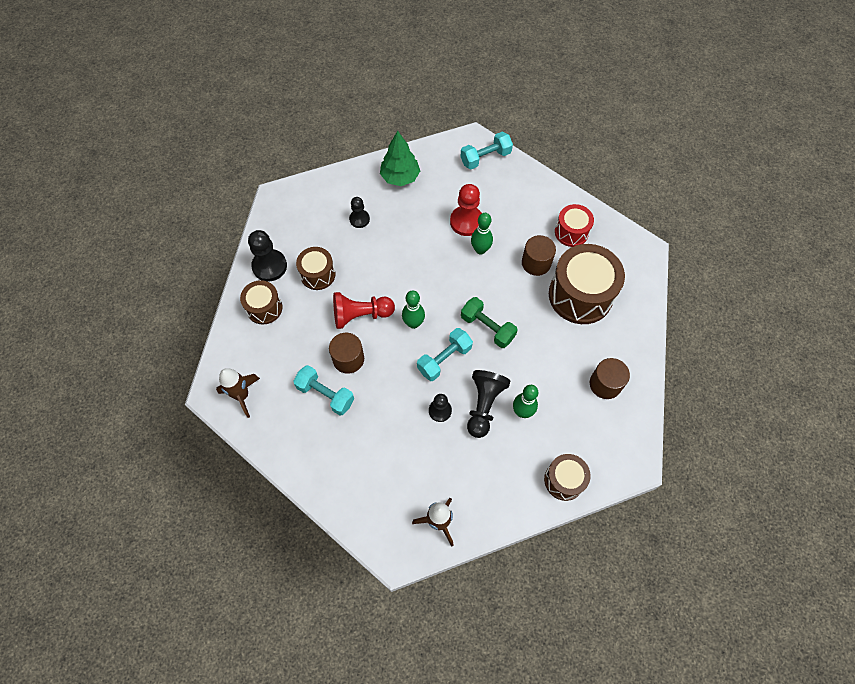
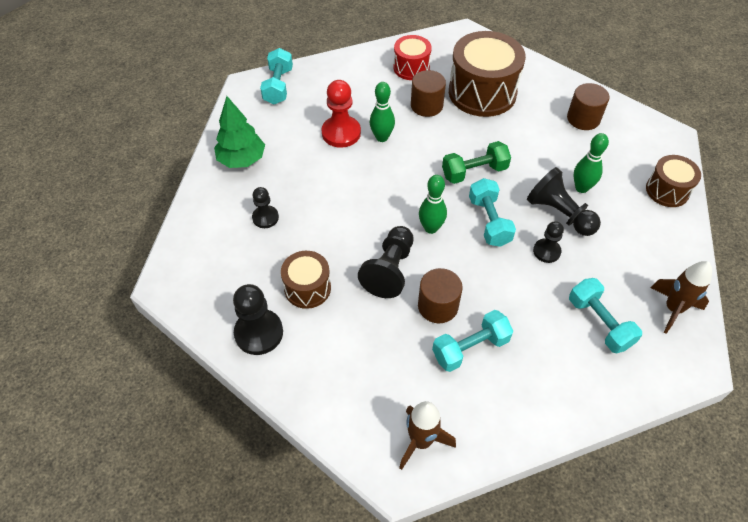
camera: 60 degrees left, 10 degrees down
(264, 308) = (314, 363): brown drum -> none
(361, 315) = (389, 270): red pawn -> black pawn
(394, 472) = (599, 323): none -> turquoise dumbbell

